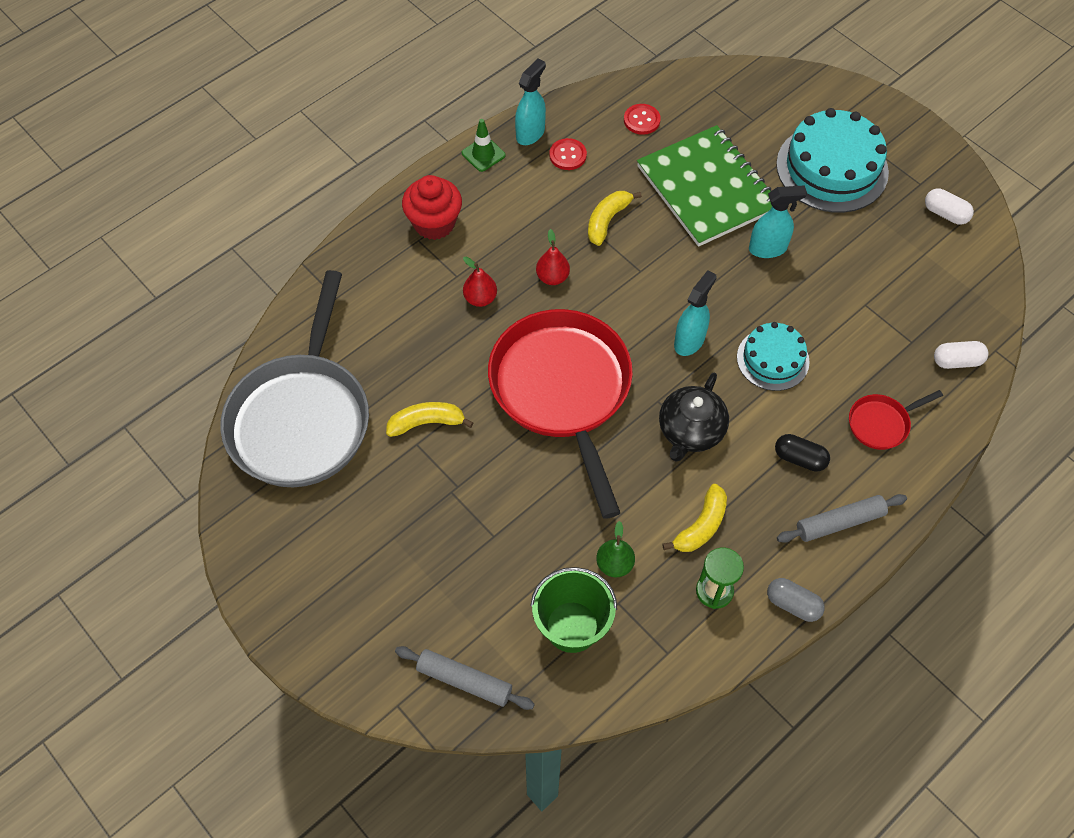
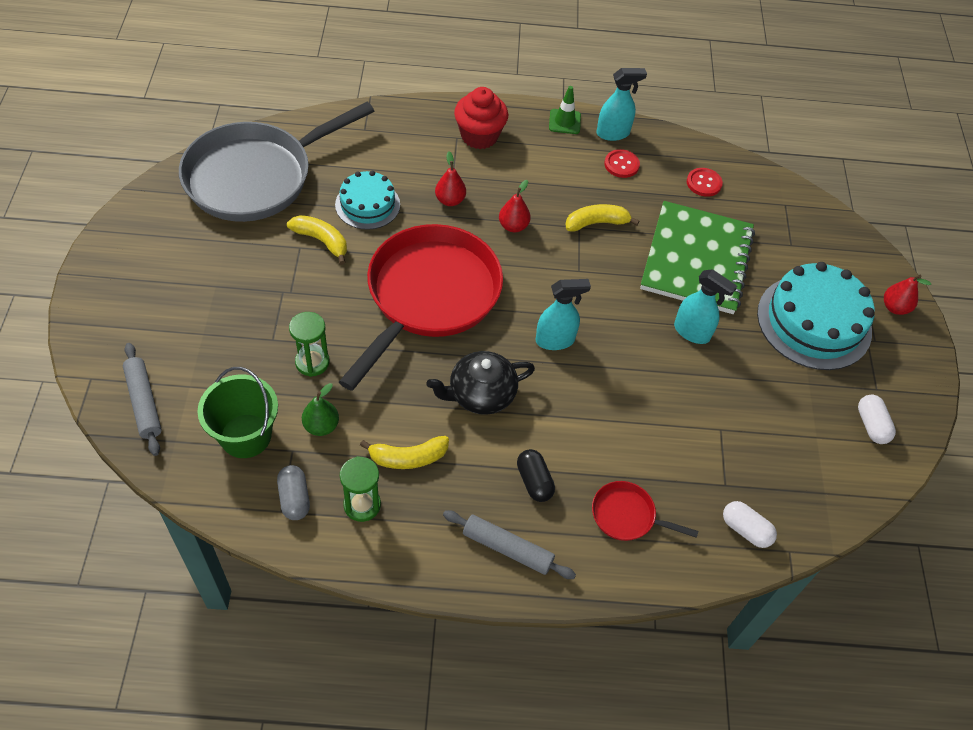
camera: 40 degrees right, 5 degrees down
(546, 524) = (312, 362): none -> green hourglass
(772, 359) = (600, 403): turquoise cake -> turquoise cake (367, 204)
(793, 604) = (402, 566): grey capsule -> grey capsule (294, 498)
(866, 111) = (894, 307): none -> red pear

